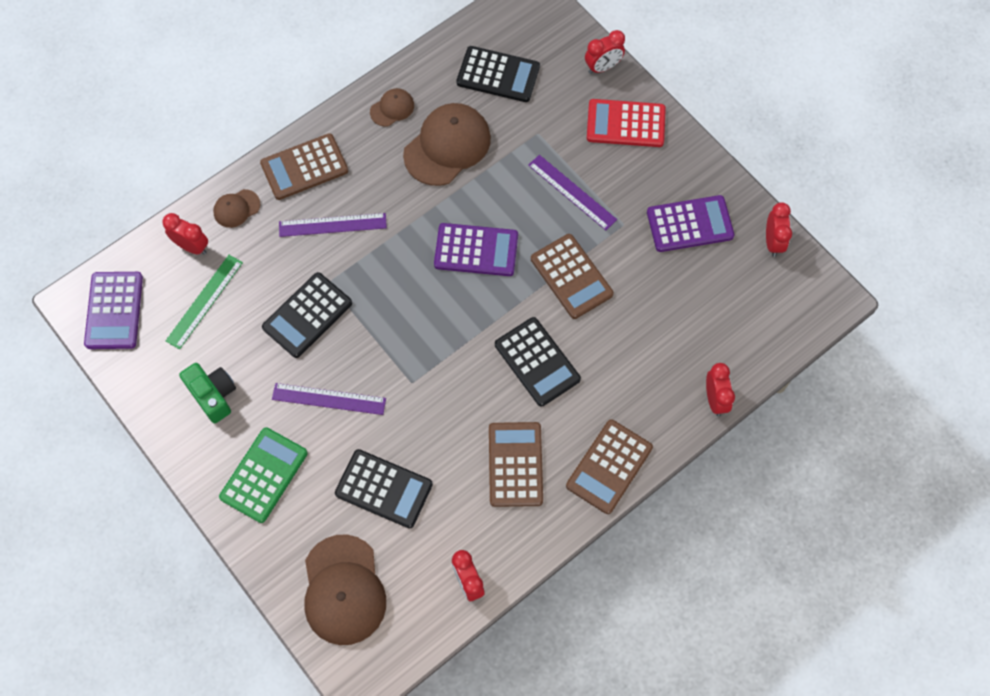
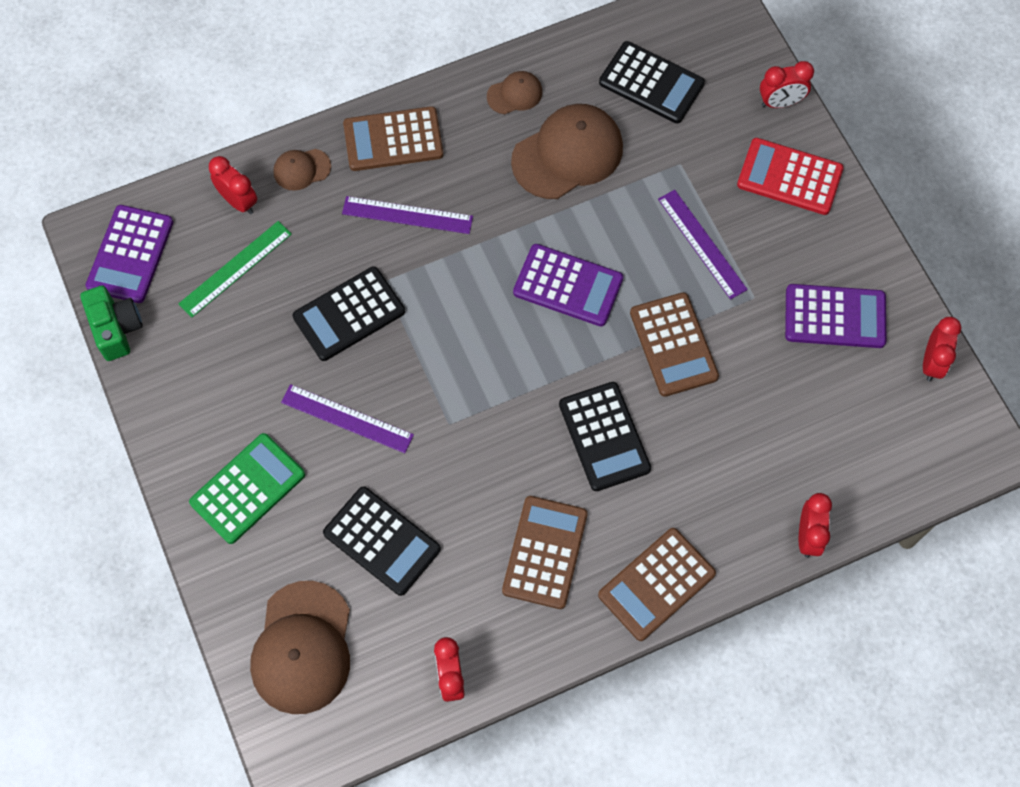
camera: 15 degrees right, 0 degrees up
(213, 395) = (215, 380): green camera -> green camera (116, 329)

